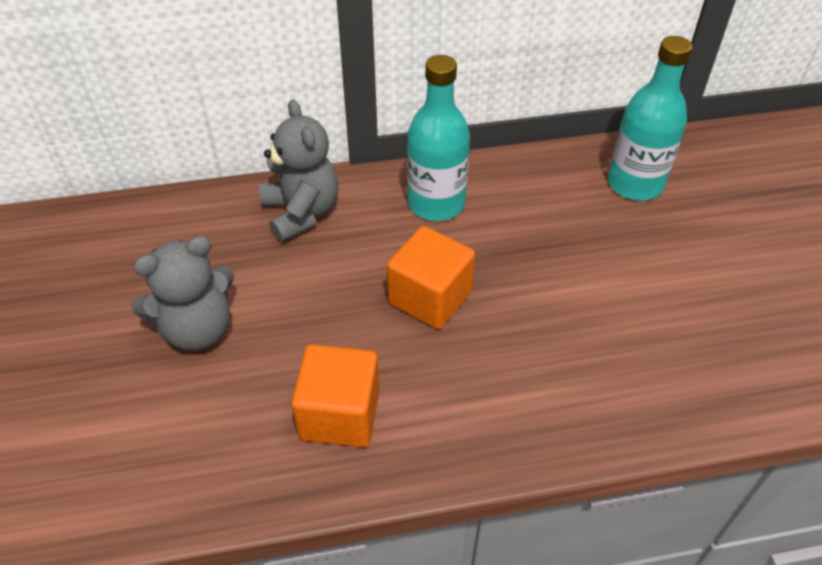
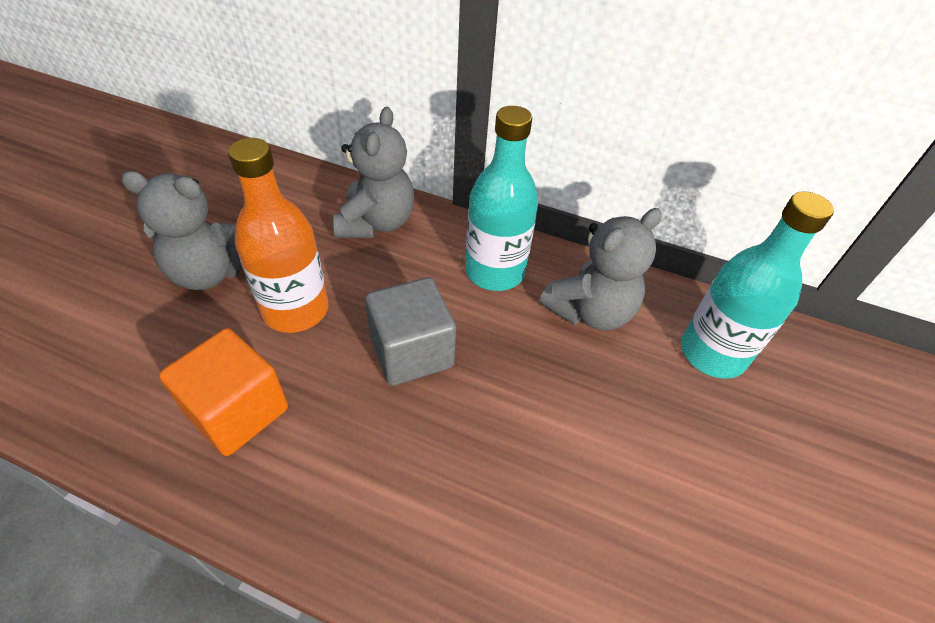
camera: 30 degrees right, 0 degrees up
(306, 317) = (296, 310): none -> orange bottle
(430, 297) = (411, 352): orange cube -> grey cube
(531, 197) = (590, 311): none -> grey teddy bear

